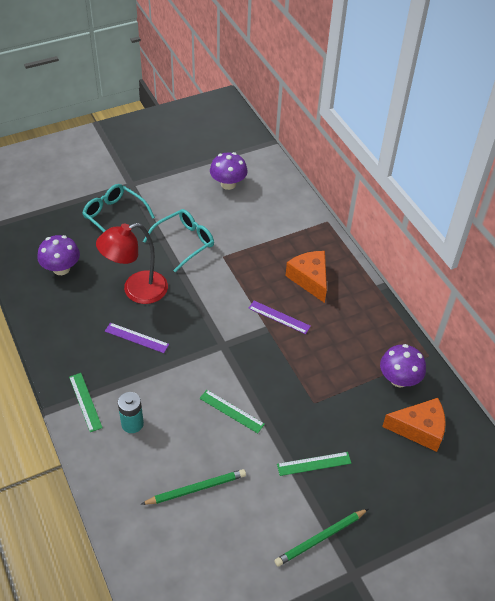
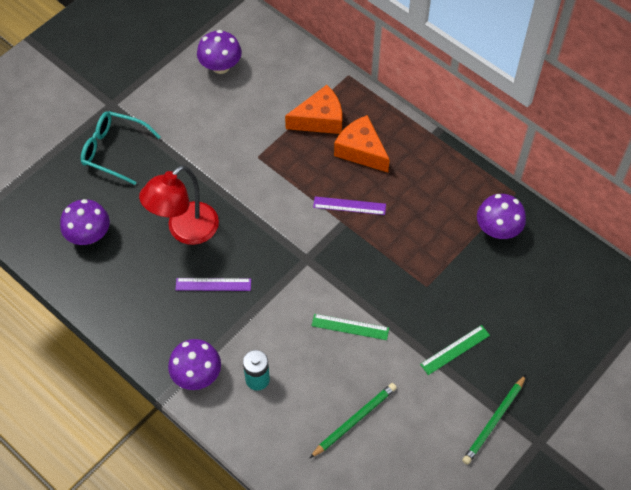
camera: 20 degrees left, 10 degrees up
(85, 402) = (197, 375): green ruler -> purple mushroom
(184, 242) = (208, 155): turquoise glasses -> none
(419, 429) = (538, 275): orange cheese -> orange cheese (320, 119)

